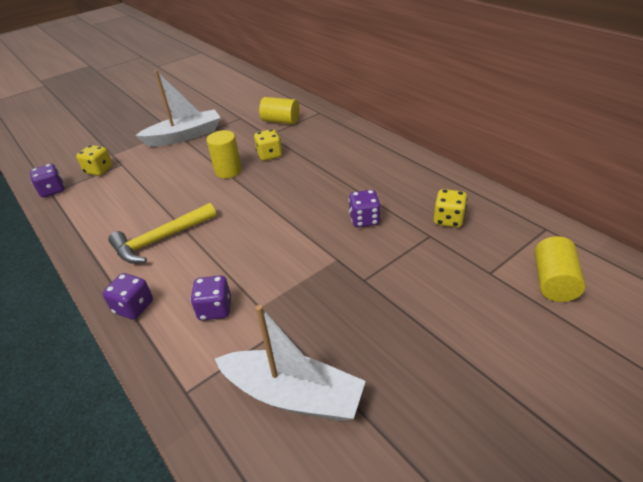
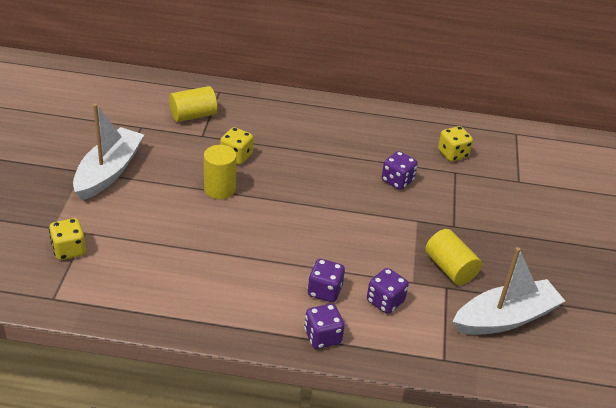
camera: 50 degrees left, 0 degrees up
(52, 190) = (51, 295): purple dice -> purple dice (324, 291)
(161, 239) = (257, 278): yellow hammer -> none
(553, 282) = (556, 169): yellow cylinder -> yellow cylinder (450, 268)

